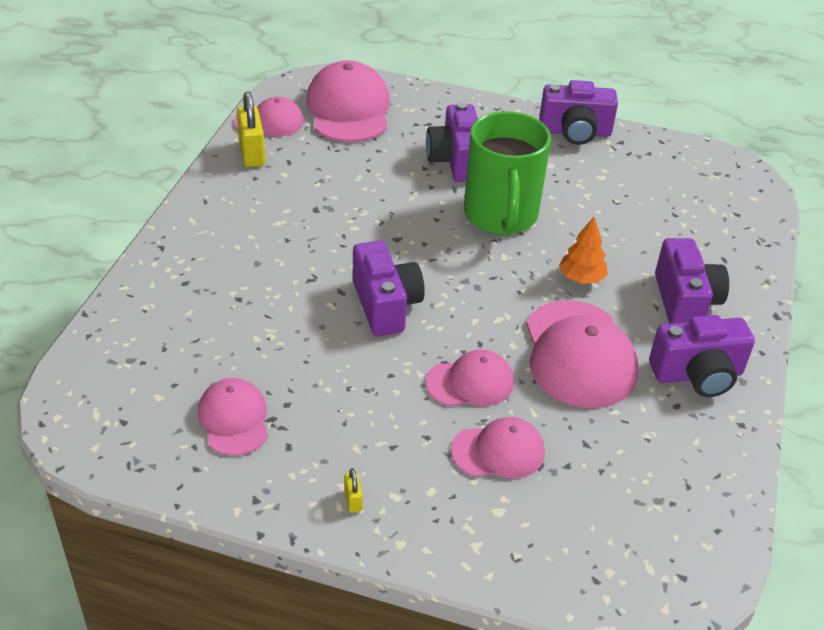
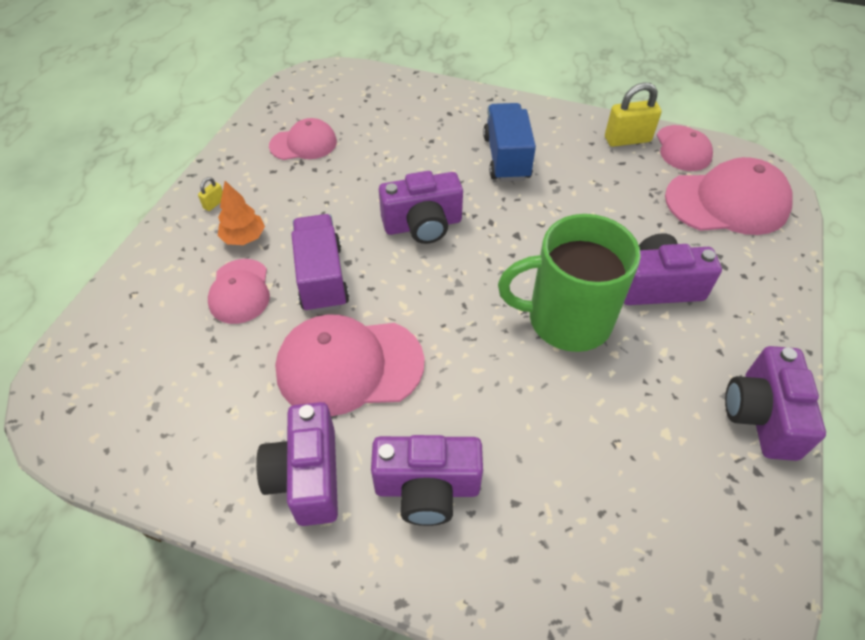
camera: 95 degrees right, 10 degrees up
(276, 239) = (506, 158): none -> blue truck
(353, 500) = (214, 203): yellow padlock -> yellow padlock turned 45 degrees counterclockwise
(470, 382) = (322, 278): pink cap -> purple truck
(581, 278) = (466, 383): orange tree -> orange tree (244, 238)

